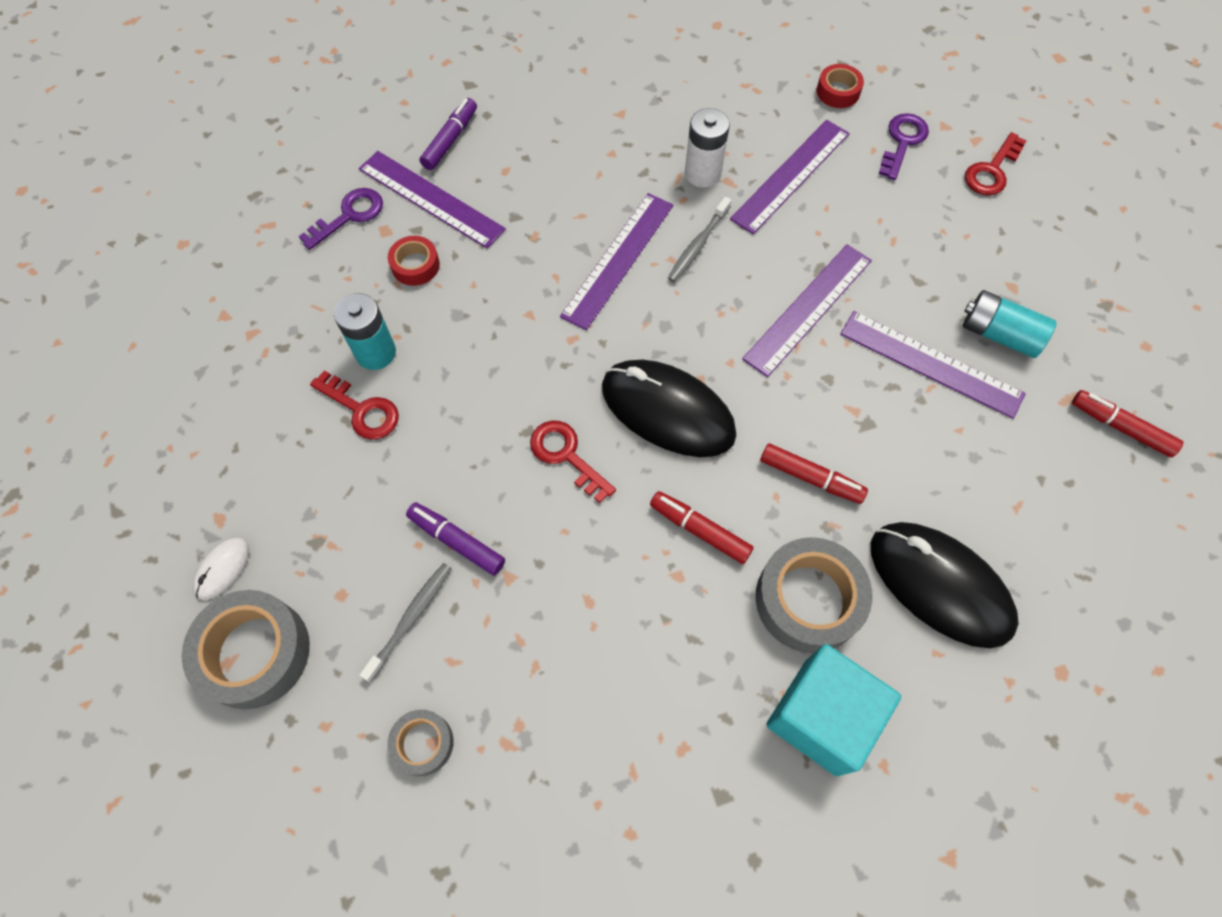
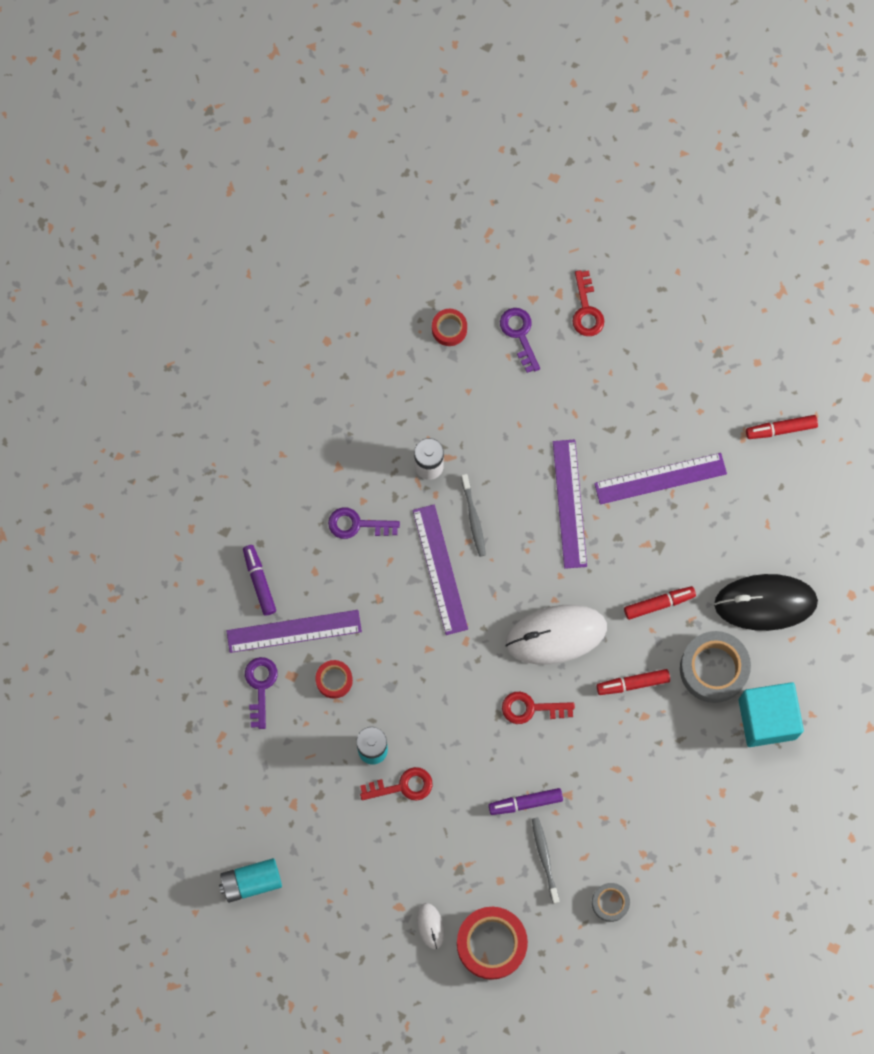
camera: 45 degrees left, 10 degrees up
(254, 653) = (491, 944): grey tape -> red tape
(585, 166) = (357, 524): none -> purple key
(667, 411) = (556, 635): black mouse -> white mouse
(791, 176) = (479, 420): purple ruler -> none
(999, 334) = (679, 426): turquoise battery -> turquoise battery (251, 882)

